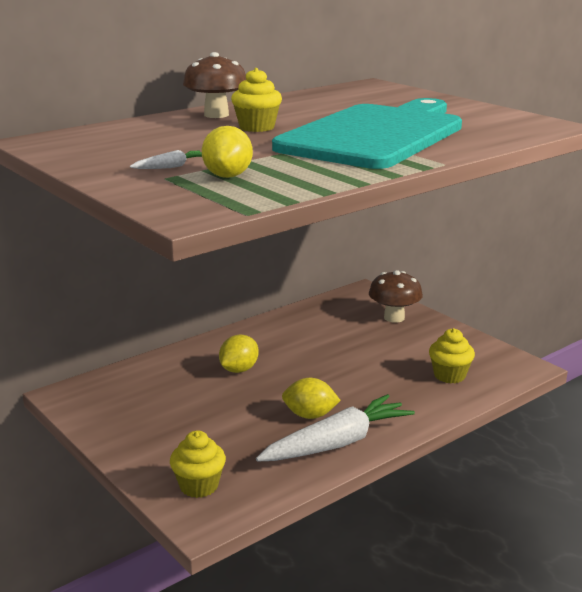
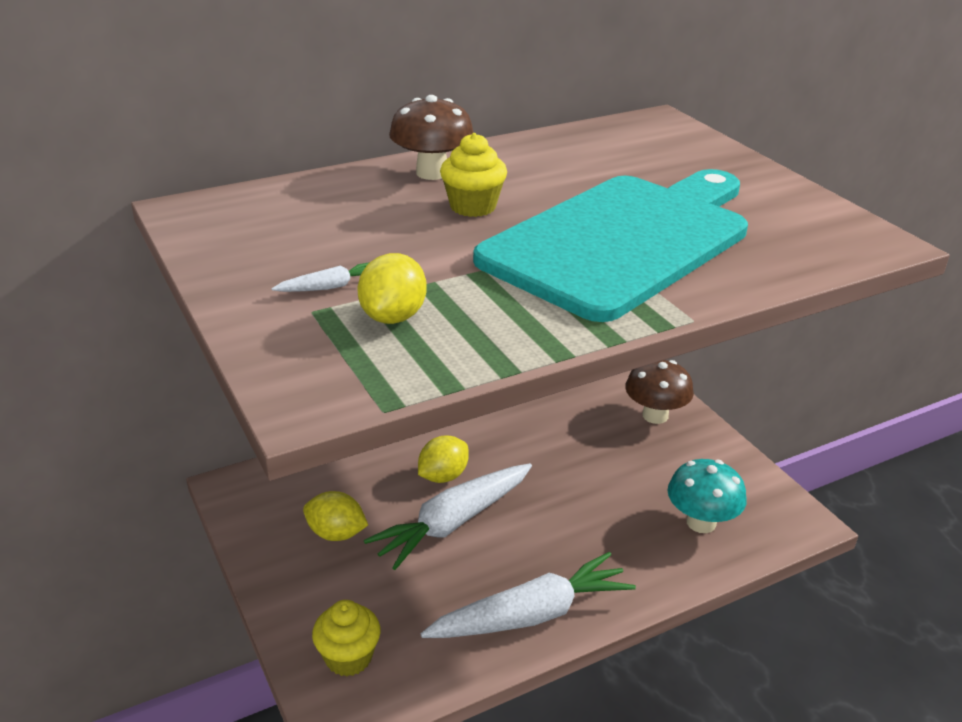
camera: 10 degrees right, 10 degrees up
(256, 397) = (452, 523): none -> white carrot
(310, 415) = (509, 563): yellow lemon -> yellow lemon (336, 534)
(449, 375) = (701, 522): yellow cupcake -> turquoise mushroom

